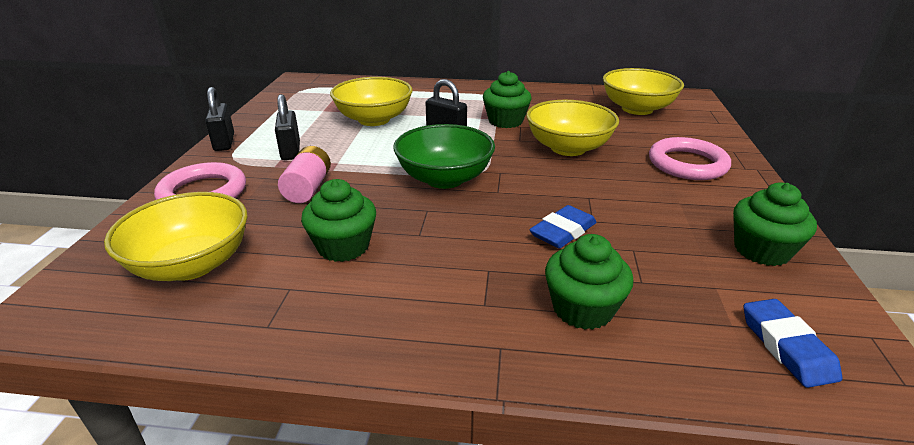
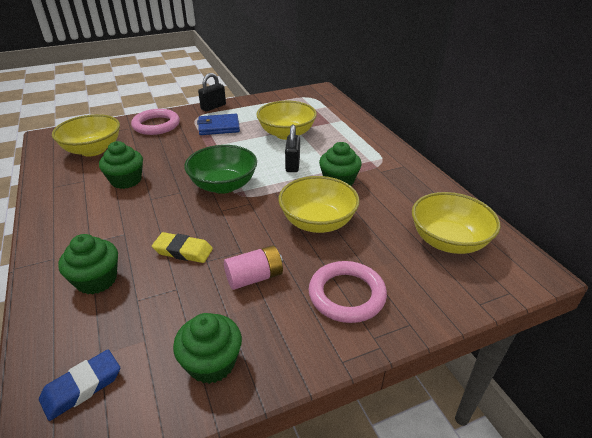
camera: 60 degrees right, 5 degrees up
(290, 151) = (219, 127): black padlock -> blue wallet
(308, 188) = (180, 148): pink battery -> pink battery (254, 277)
(563, 231) = (183, 251): blue eraser -> yellow eraser

